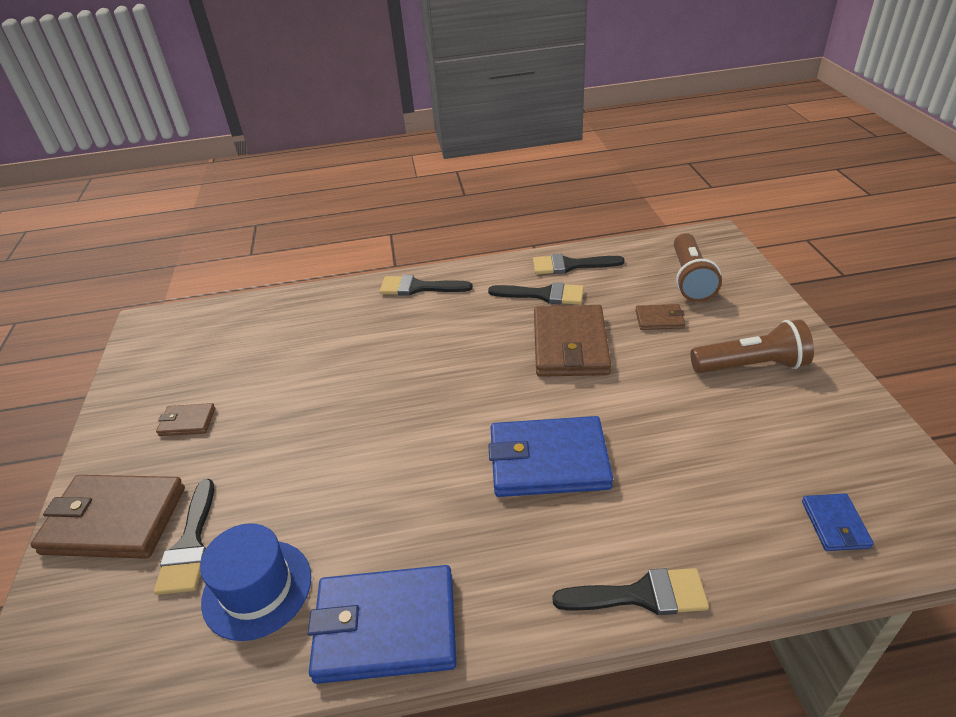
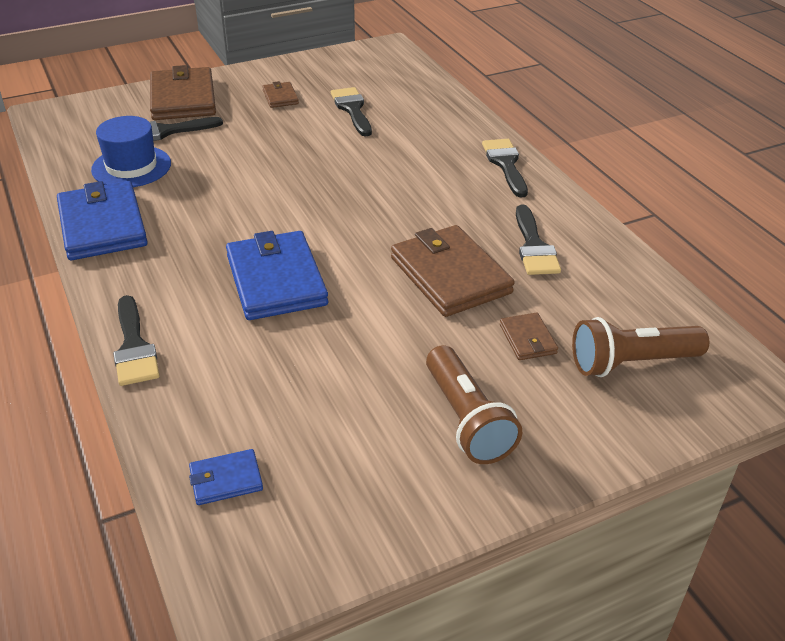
camera: 70 degrees right, 0 degrees up
(570, 265) = (605, 259): black brush -> black brush (352, 109)
(570, 345) = (450, 275): brown wallet -> brown wallet turned 75 degrees clockwise

